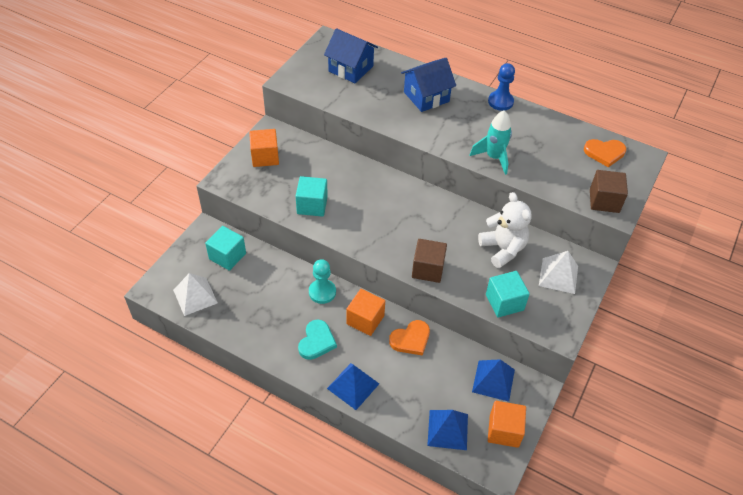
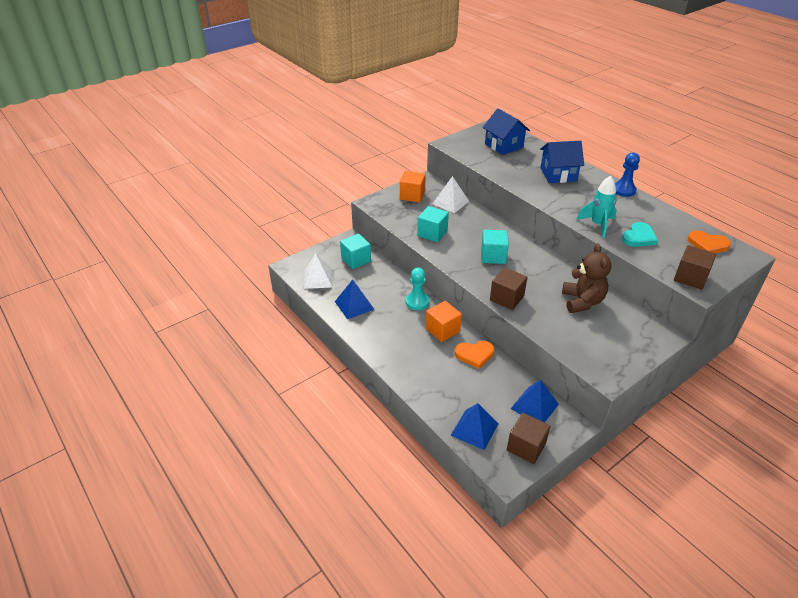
camera: 25 degrees right, 10 degrees down
(316, 341) = (395, 333): turquoise heart -> turquoise heart (639, 237)
(353, 386) = (409, 372): blue pyramid -> blue pyramid (354, 305)
(503, 249) = (582, 301): white teddy bear -> brown teddy bear
(504, 302) = (564, 339): turquoise cube -> turquoise cube (493, 256)
(504, 431) = (526, 447): orange cube -> brown cube
(558, 275) = (626, 334): white pyramid -> white pyramid (450, 202)

